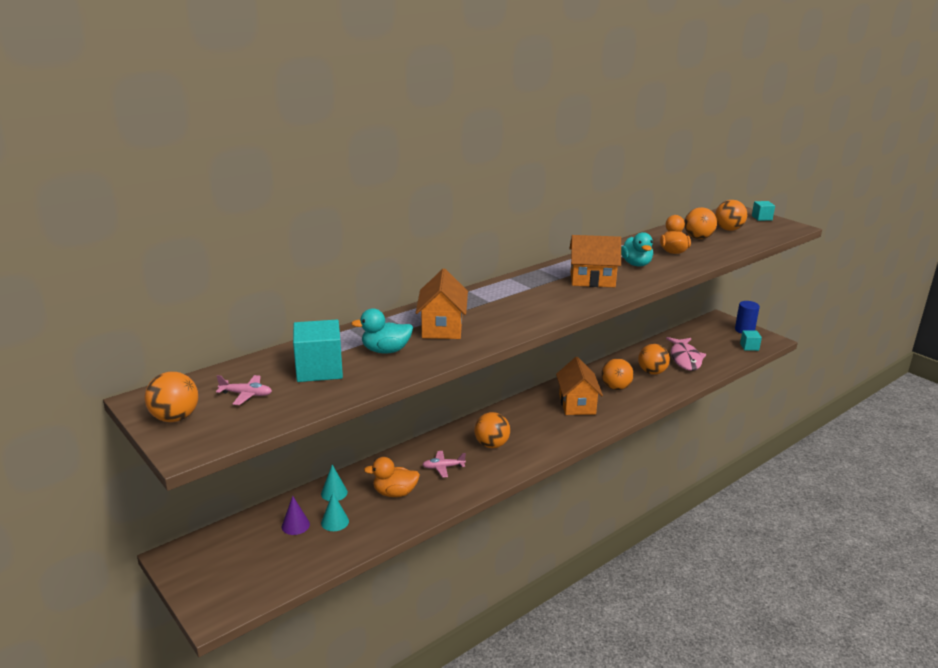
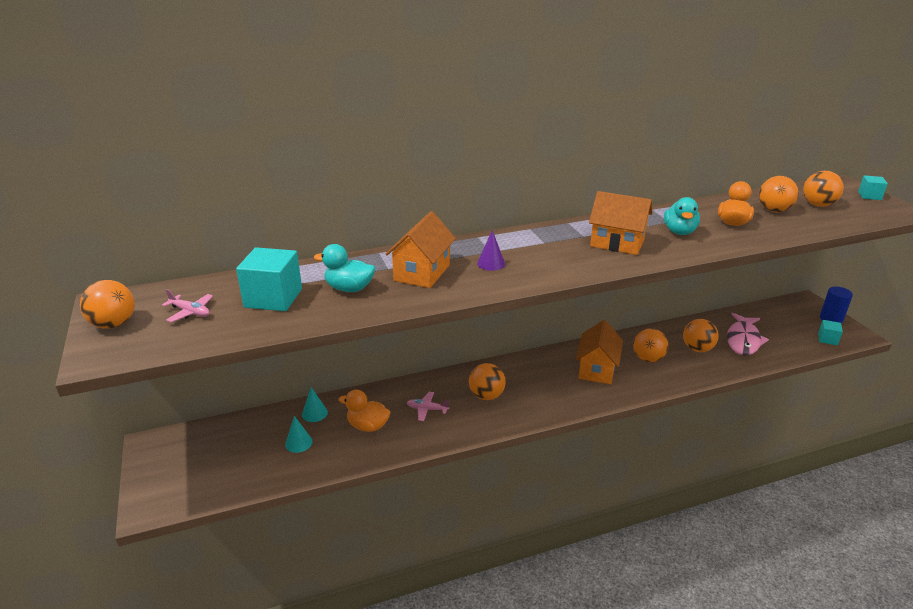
camera: 20 degrees right, 5 degrees up
(295, 525) = (263, 438): purple cone -> purple cone (491, 263)

